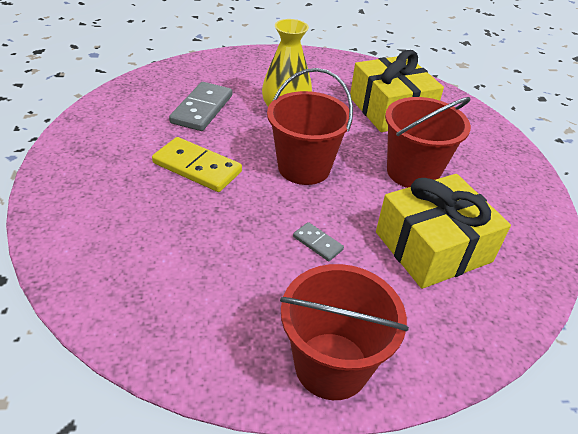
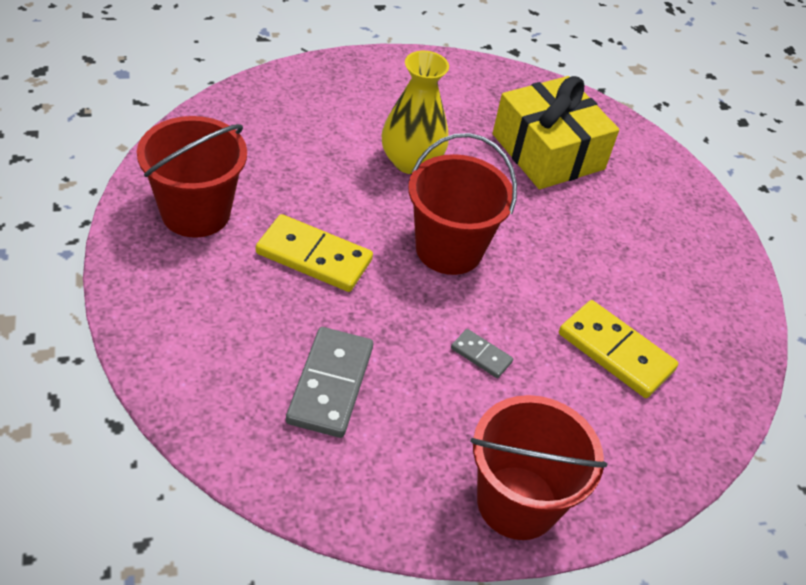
camera: 10 degrees left, 5 degrees up
(202, 109) = (299, 164): grey domino -> grey domino (330, 384)
(412, 172) = (584, 248): red bucket -> red bucket (195, 213)
(433, 247) = (616, 352): yellow gift -> yellow domino

